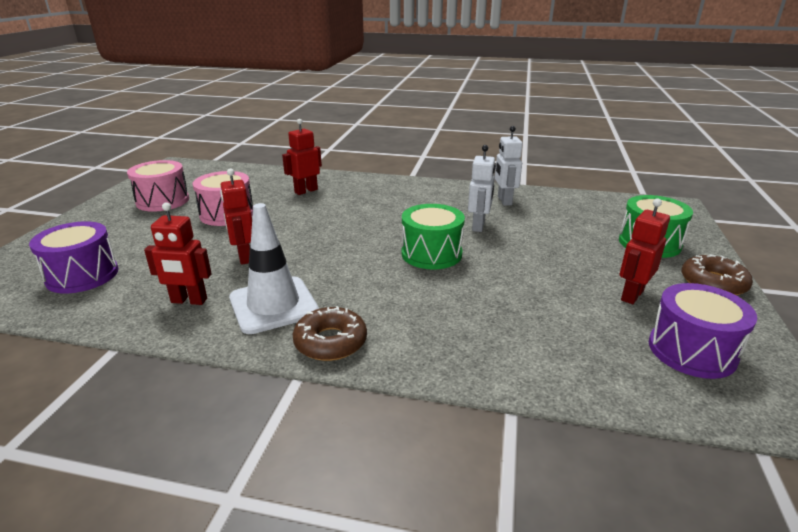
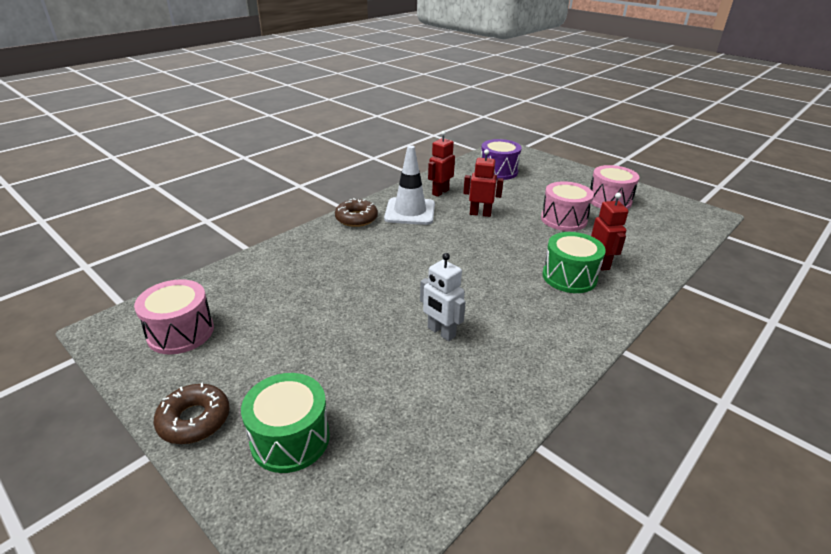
camera: 120 degrees right, 5 degrees up
(431, 254) = (414, 284): green drum -> green drum (569, 277)
(504, 201) = (490, 386): white robot -> none
(631, 295) = (250, 351): red robot -> none
(691, 351) = (181, 332): purple drum -> pink drum

